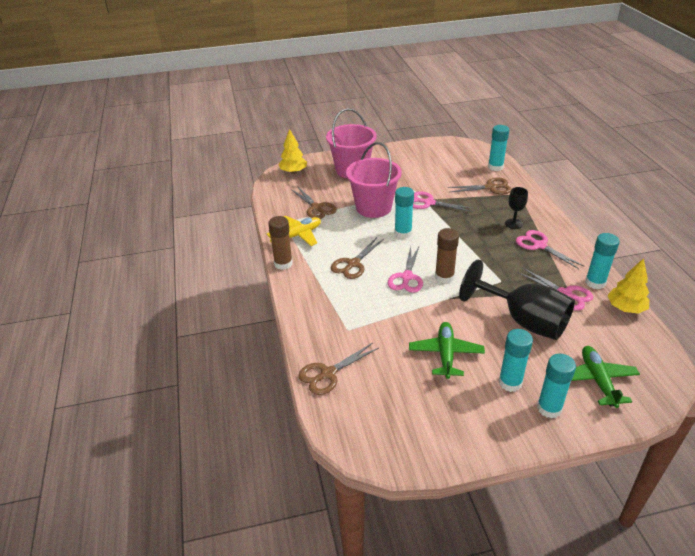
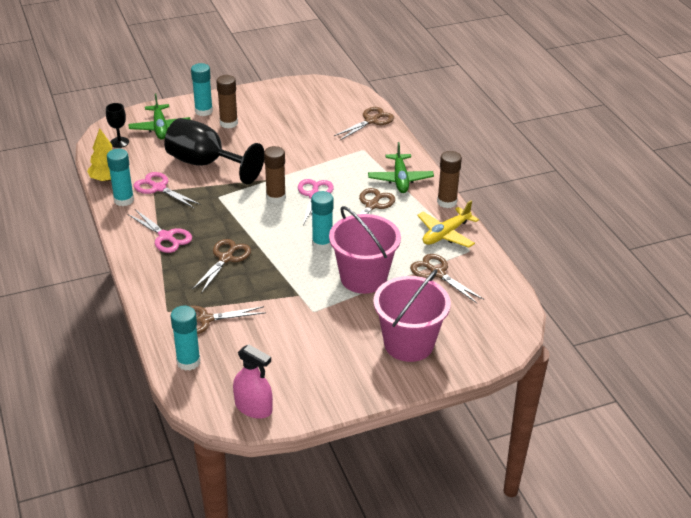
camera: 170 degrees right, 0 degrees up
(293, 172) = (496, 335): yellow tree -> none
(429, 203) = (291, 289): pink scissors -> none
(445, 354) = (277, 137): green plane -> green plane (400, 179)
(451, 147) = (253, 407): none -> pink spray bottle
(483, 226) = (226, 258): none -> brown scissors
(510, 382) = (228, 123): turquoise glue stick -> brown glue stick
(513, 224) = (188, 263): black goblet -> black goblet (119, 142)

